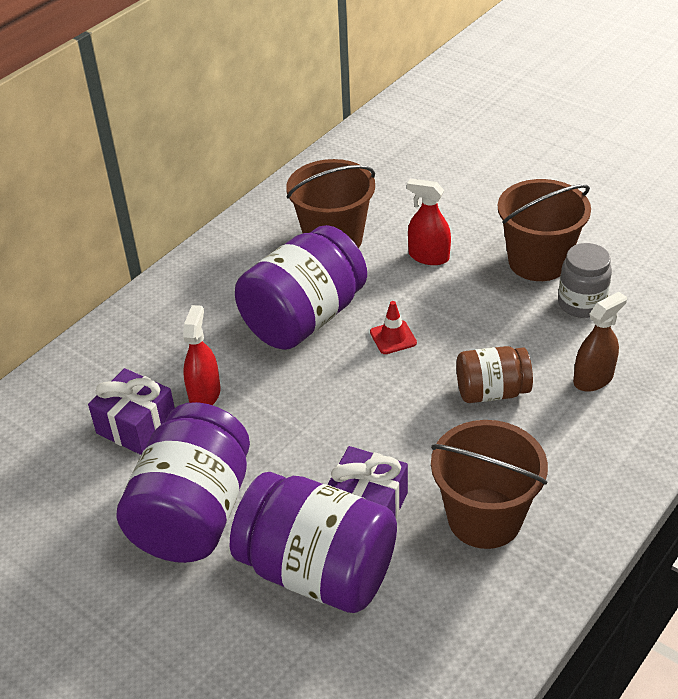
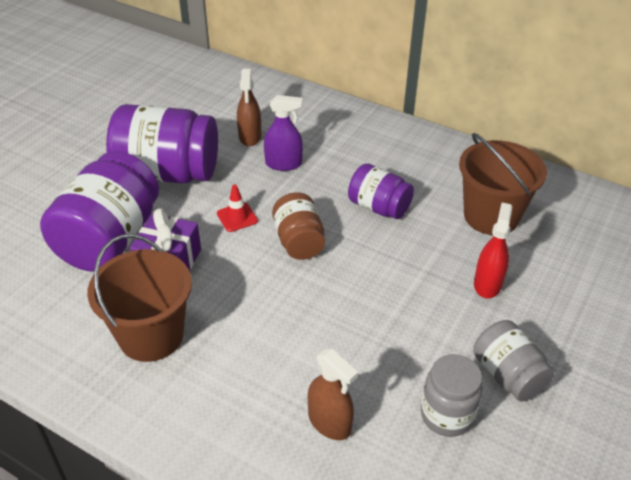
camera: 80 degrees right, 0 degrees up
(136, 426) = (250, 136): purple gift -> brown spray bottle
(204, 394) = (283, 164): red spray bottle -> purple spray bottle
(304, 318) = (379, 207): purple jar -> purple jar, size x0.56
(393, 337) = (365, 265): red traffic cone -> red traffic cone (237, 217)
(492, 392) = (302, 338): brown jar -> brown jar (299, 241)
(538, 261) = (508, 375): brown bucket -> grey jar

